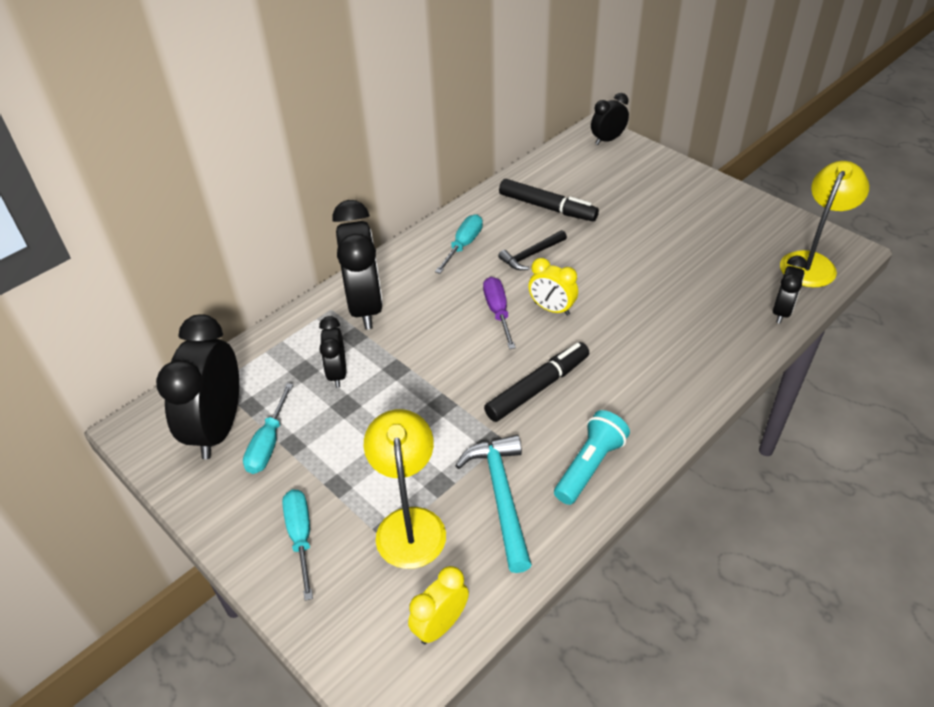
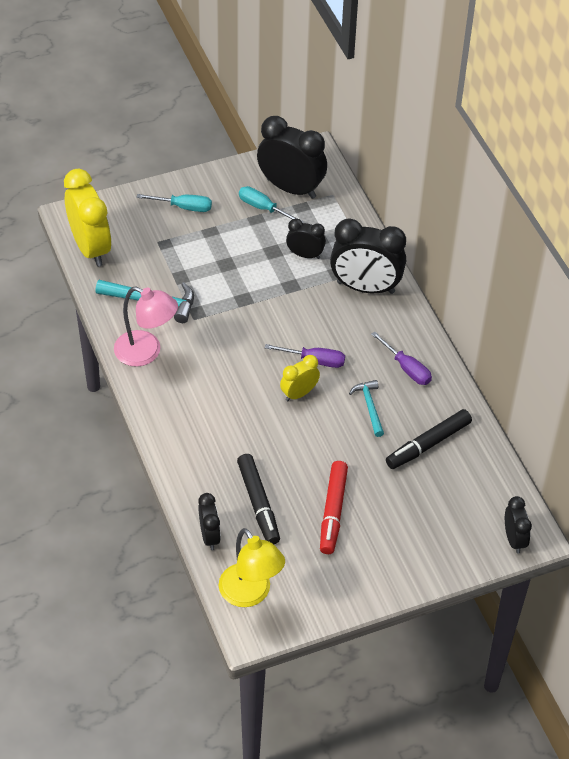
camera: 110 degrees right, 5 degrees up
(409, 523) = (161, 255): yellow lamp -> none
(440, 625) = (90, 248): yellow clock -> yellow clock, size x1.88
(463, 245) = (407, 368): turquoise screwdriver -> purple screwdriver
(531, 255) = (369, 407): black hammer -> turquoise hammer
(537, 388) = (226, 353): black marker -> black marker (258, 503)
(589, 466) = (146, 352): turquoise flashlight -> pink lamp
(674, 241) = (333, 512): none -> red marker
(781, 311) = (209, 536): black clock -> black clock turned 150 degrees counterclockwise

